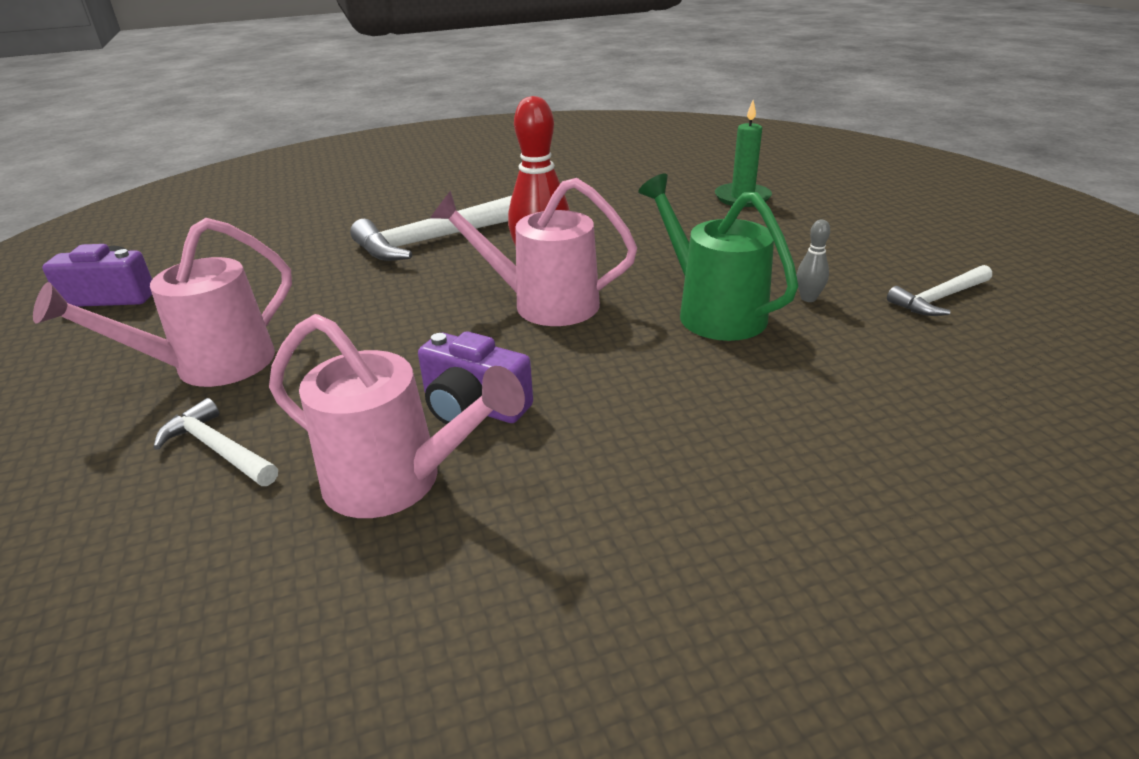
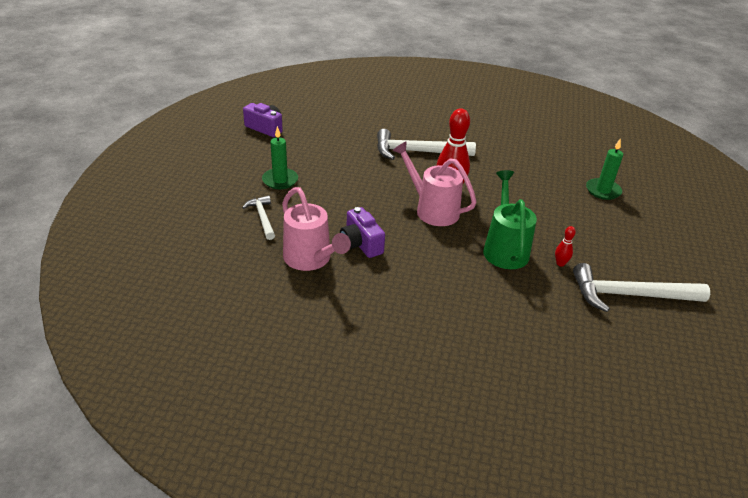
camera: 30 degrees right, 5 degrees up
(210, 367) = (280, 180): pink watering can -> green candle
(808, 298) = (560, 263): grey bowling pin -> red bowling pin
(938, 299) = (628, 295): white hammer -> white hammer, size x1.81

